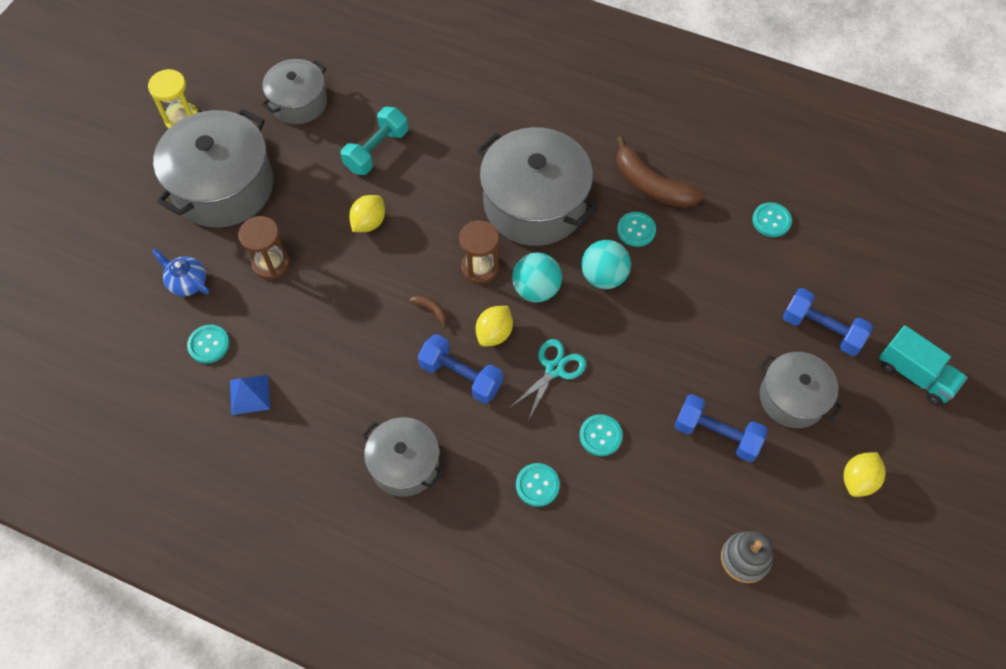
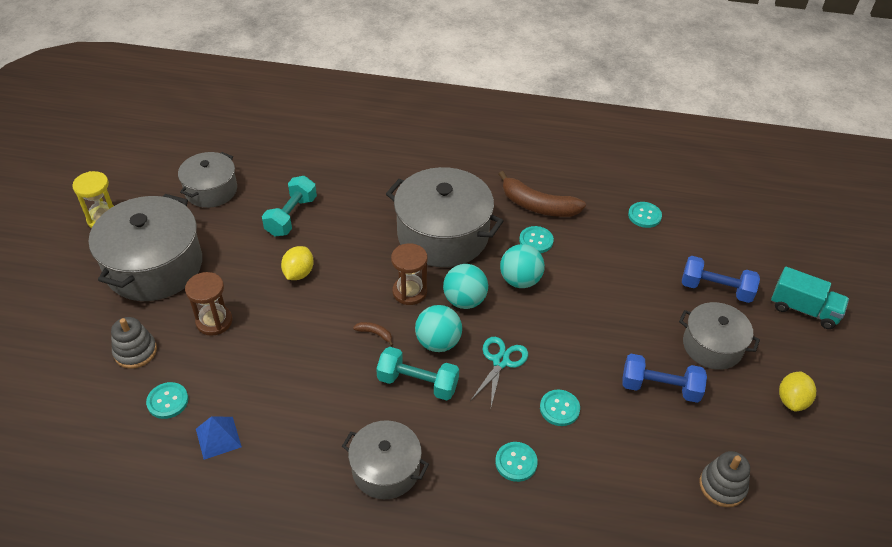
camera: 15 degrees left, 15 degrees down
(187, 283) = (135, 351): blue teapot -> grey stacking toy
(461, 376) = (417, 383): blue dumbbell -> turquoise dumbbell
(494, 333) = (438, 342): yellow lemon -> turquoise ball

